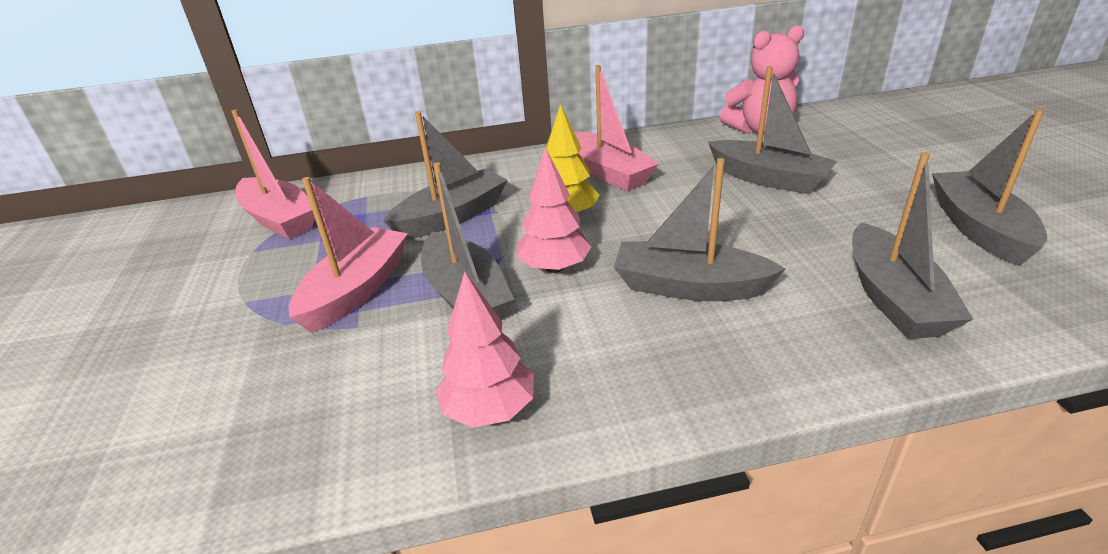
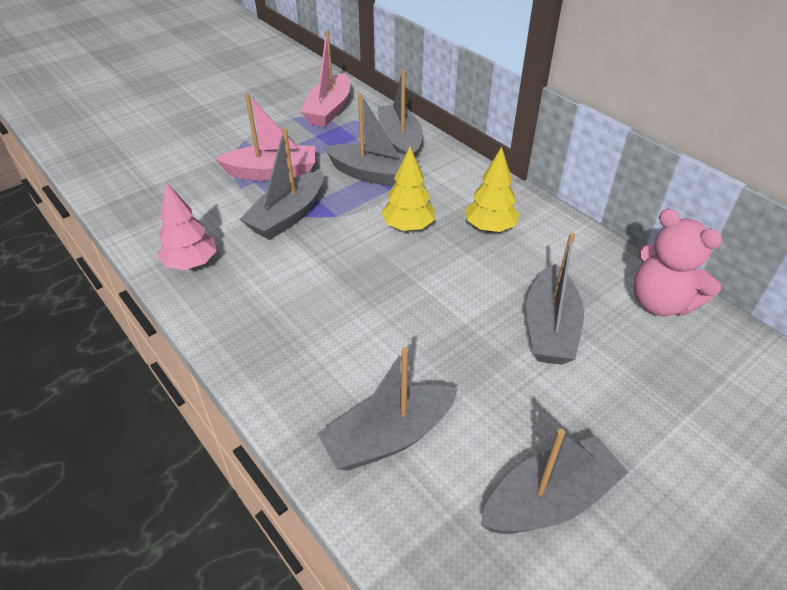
camera: 60 degrees right, 10 degrees up
(554, 267) = (336, 243): pink tree -> none
(608, 173) = (490, 227): pink boat -> yellow tree
(689, 286) = (346, 315): grey boat -> grey boat (400, 142)

